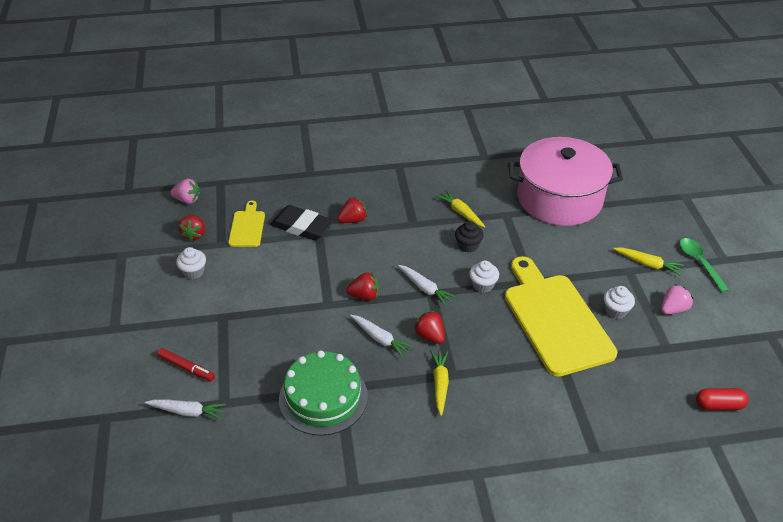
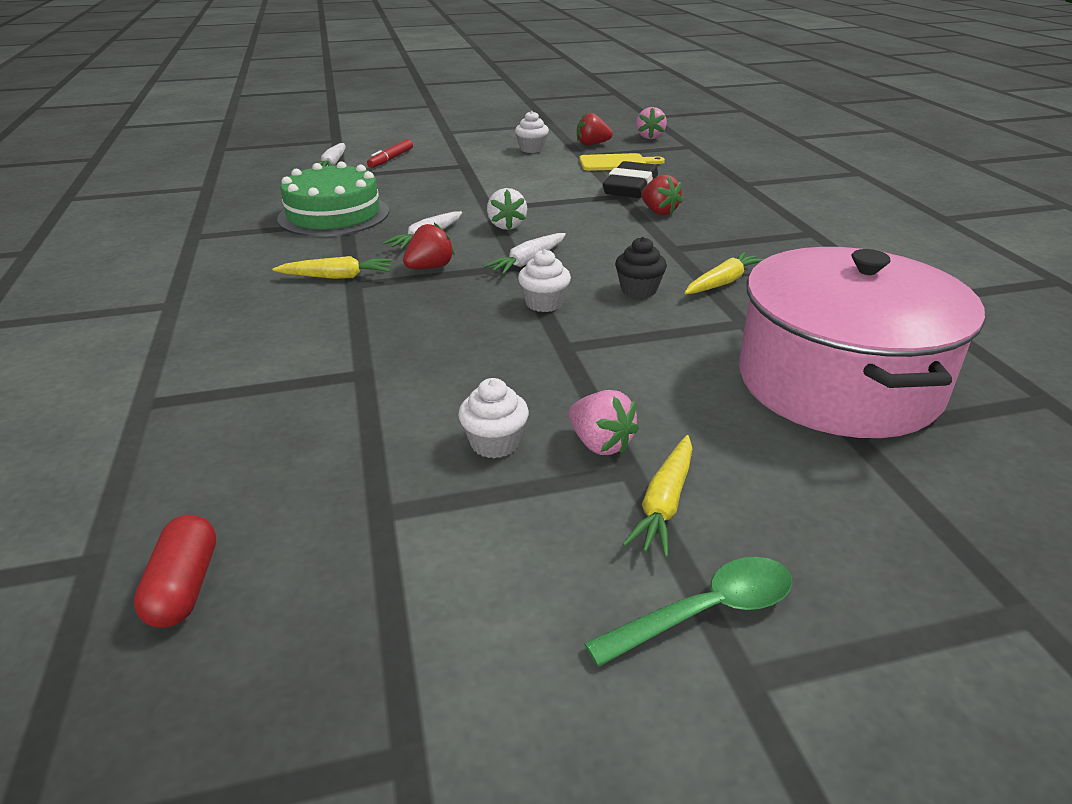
camera: 85 degrees right, 10 degrees down
(364, 295) = (506, 226): red strawberry -> white strawberry
(555, 319) = (466, 369): yellow cutting board -> none
(673, 309) = (507, 535): pink strawberry -> pink strawberry (600, 444)

